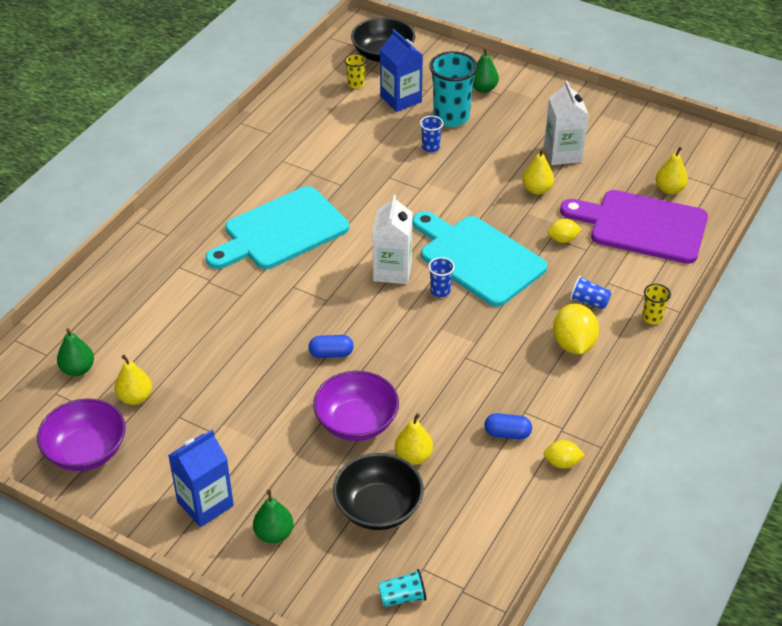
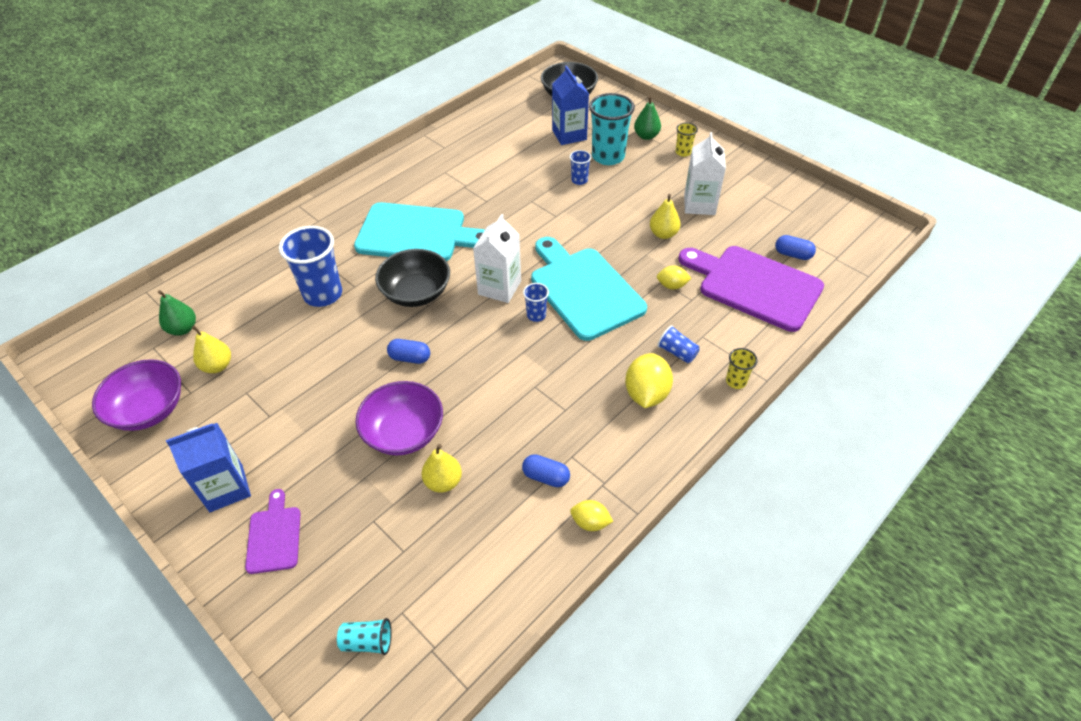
camera: 15 degrees right, 5 degrees up
(211, 309) = (323, 294): none -> blue cup
(274, 534) = (274, 536): green pear -> purple cutting board
(281, 231) = (416, 234): turquoise cutting board -> turquoise cutting board turned 150 degrees counterclockwise
(356, 84) = (535, 117): yellow cup -> yellow cup (683, 152)
(378, 508) = (386, 531): black bowl -> black bowl (416, 293)
(669, 189) = (793, 254): yellow pear -> blue capsule

